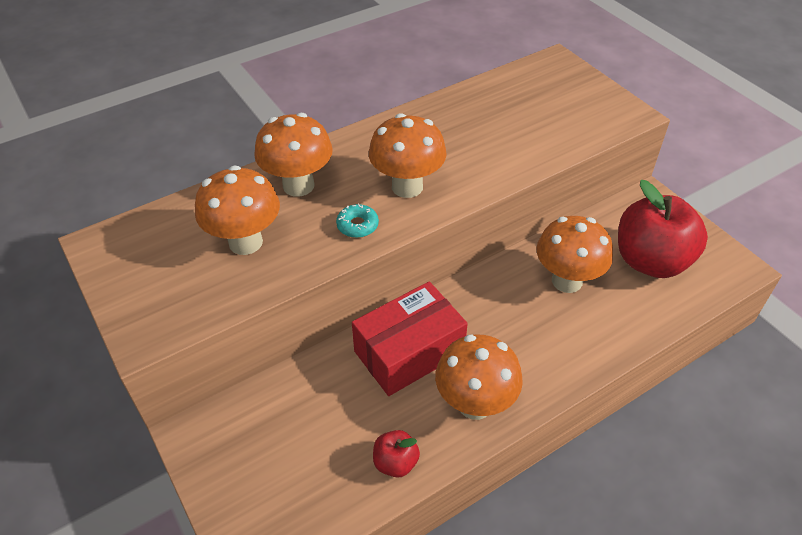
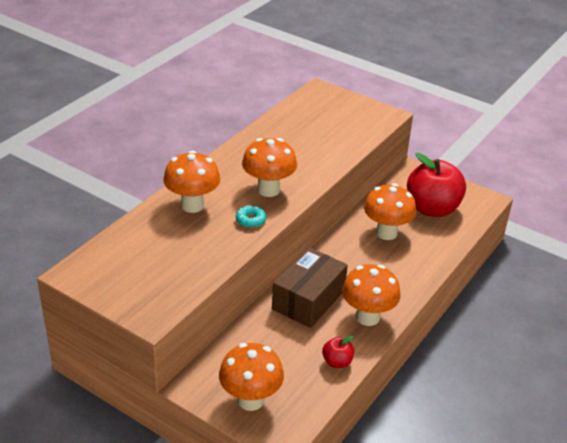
camera: 25 degrees left, 10 degrees down
(245, 242) = (180, 247): orange mushroom -> orange mushroom (250, 400)
(409, 352) = (308, 299): red box -> brown box

